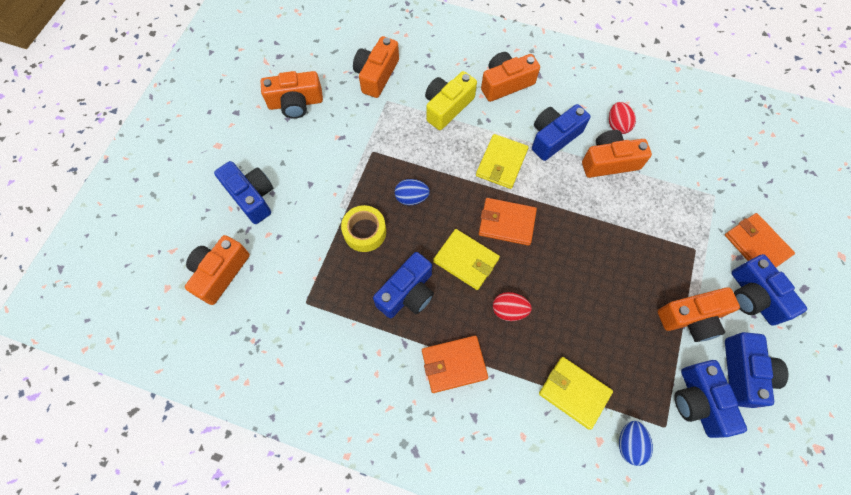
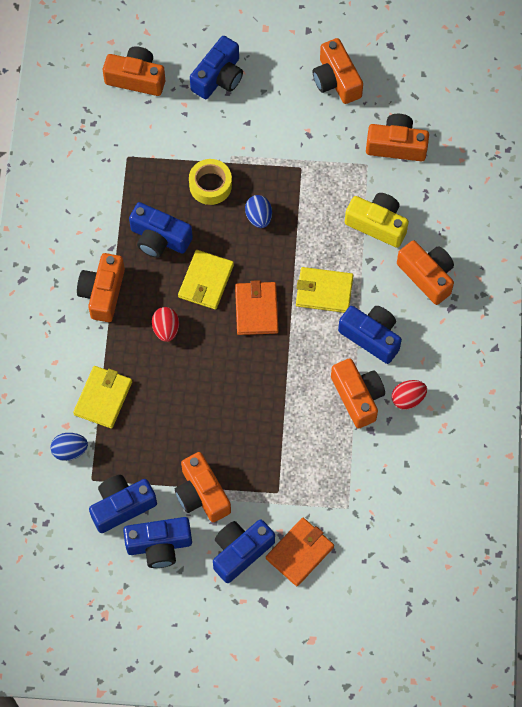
camera: 75 degrees right, 0 degrees up
(454, 364) = (103, 293): orange wallet -> orange camera

